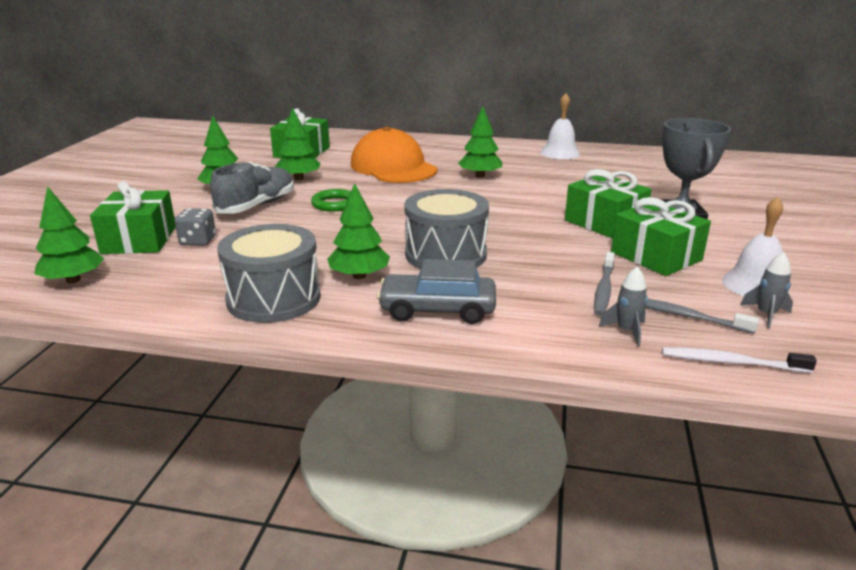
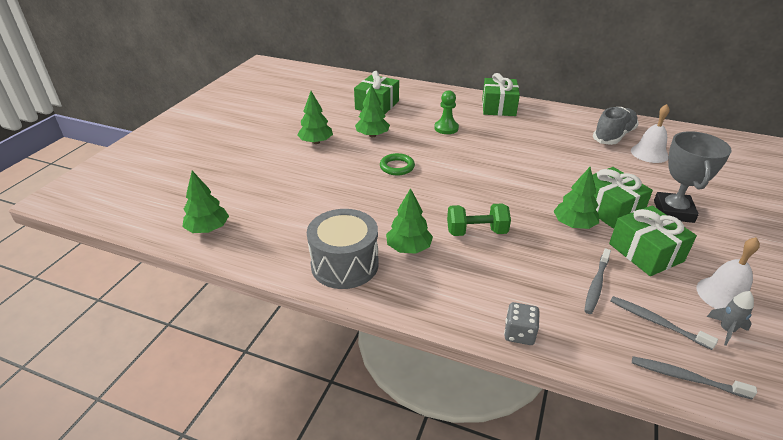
camera: 10 degrees right, 10 degrees up
(139, 240) = (254, 192): green gift -> green gift (498, 107)
(198, 241) = (294, 197): grey dice -> grey dice (519, 333)
(256, 206) = (339, 163): grey shoe -> grey shoe (613, 136)
(393, 167) = (446, 128): orange cap -> green pawn
(437, 310) = (463, 291): grey car -> none
(446, 254) = (476, 232): grey drum -> green dumbbell
(480, 176) = (514, 144): green tree -> green tree (573, 225)
(560, 153) = (584, 122): white bell -> white bell (649, 153)
(626, 331) = (607, 333): grey rocket -> none
(731, 362) = (686, 378): white toothbrush -> grey toothbrush

